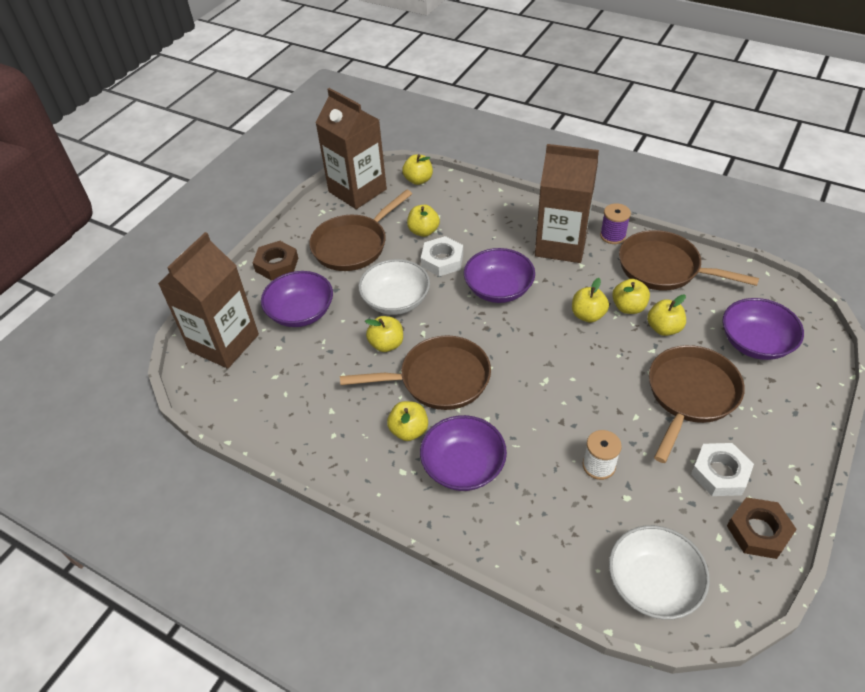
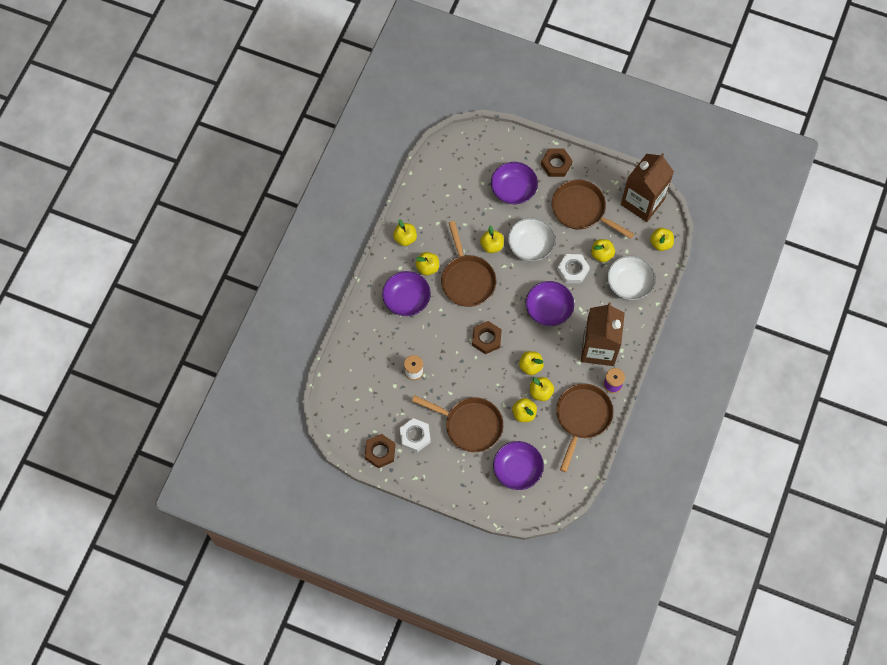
camera: 80 degrees right, 20 degrees up
(224, 343) = (483, 150): brown carton -> none
(348, 459) = (405, 238): none -> yellow apple
(542, 363) = (486, 339): none -> brown nut
(652, 583) = (345, 396): white bowl -> white bowl (629, 283)

